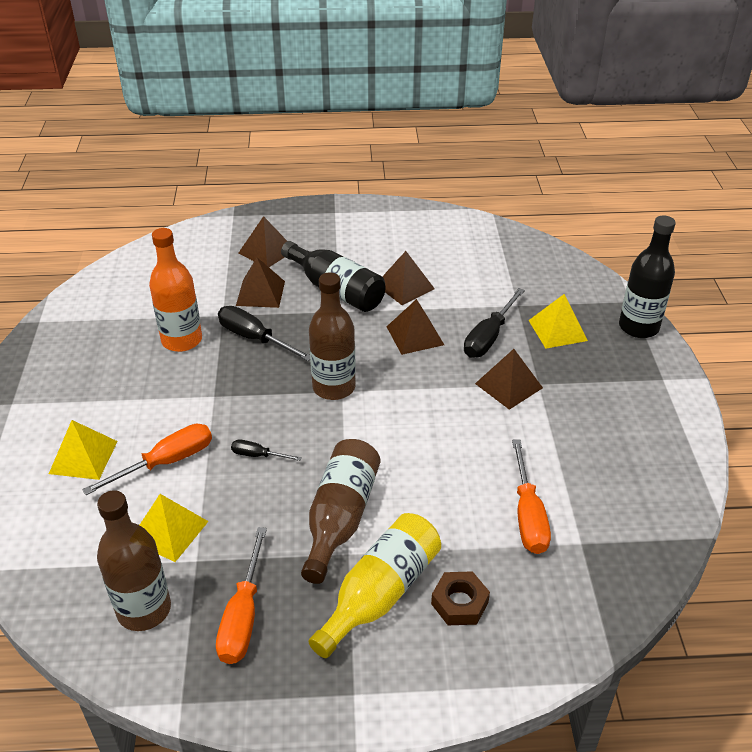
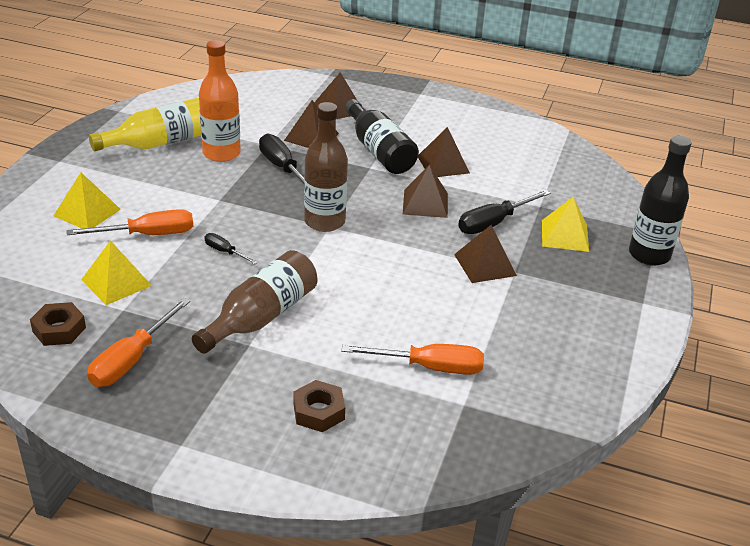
camera: 20 degrees right, 5 degrees down
(144, 609) = (59, 329): brown bottle -> brown nut
(380, 593) = (255, 381): yellow bottle -> yellow bottle (159, 143)
(528, 515) = (429, 367): orange screwdriver -> orange screwdriver turned 105 degrees counterclockwise

